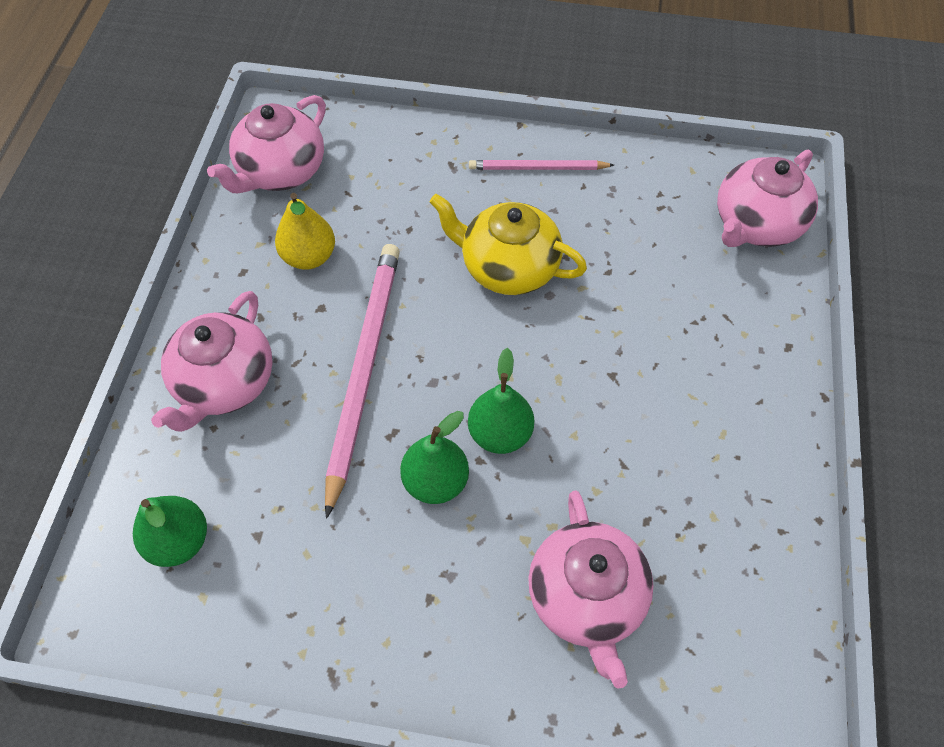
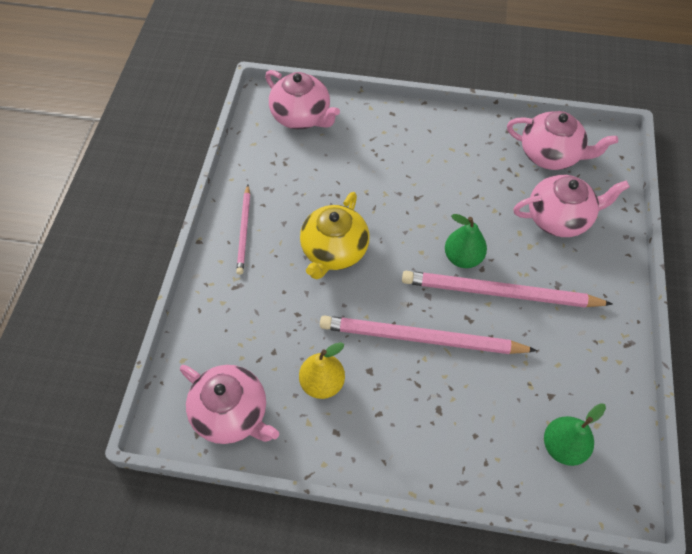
camera: 90 degrees left, 0 degrees up
(224, 383) = (438, 432): pink teapot -> pink teapot (550, 155)
(435, 481) = (499, 293): green pear -> pink pencil

